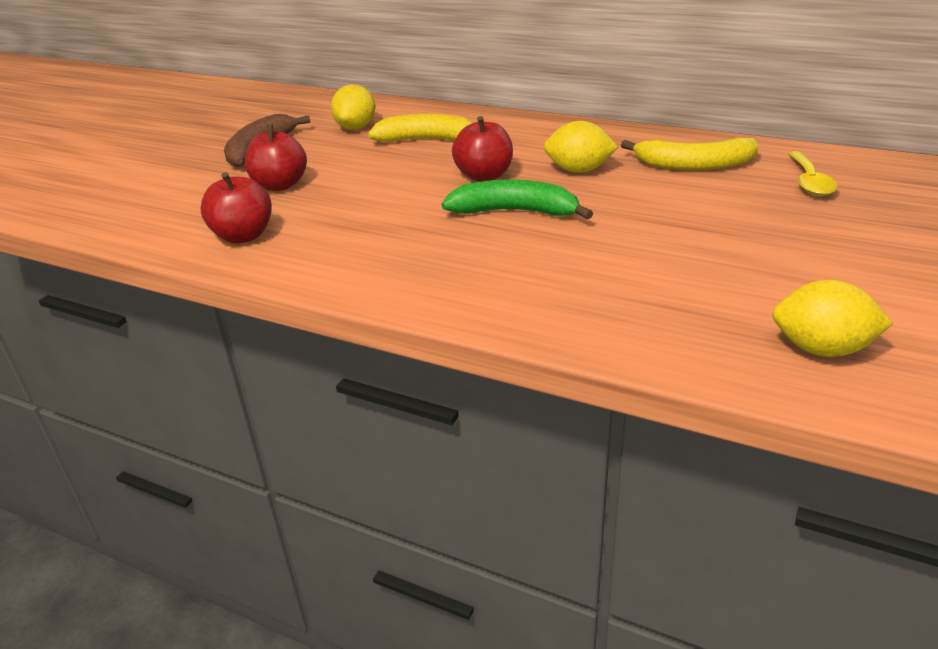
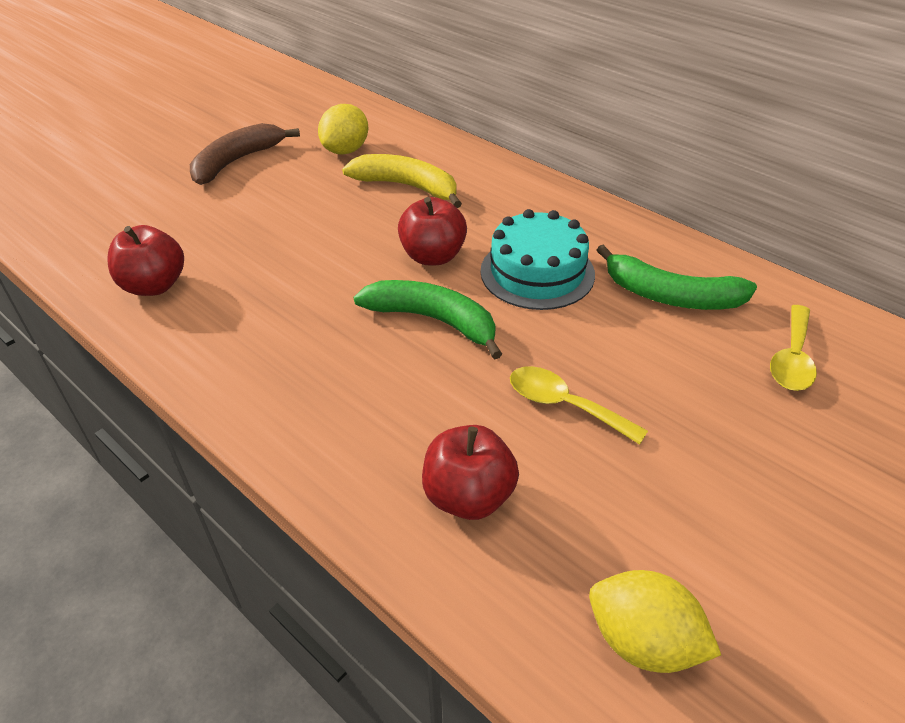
camera: 15 degrees right, 10 degrees up
(280, 185) = (227, 220): red apple -> red apple (468, 496)
(578, 170) = (537, 272): yellow lemon -> turquoise cake
(660, 238) = (564, 405): none -> yellow spoon
(694, 165) = (671, 296): yellow banana -> green banana

